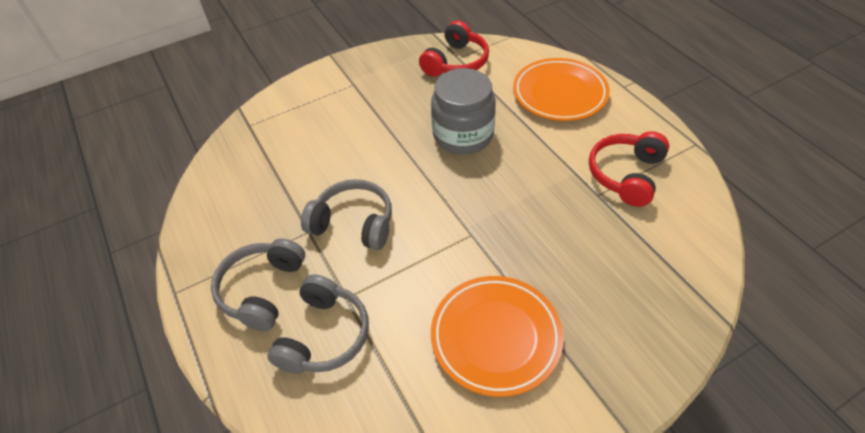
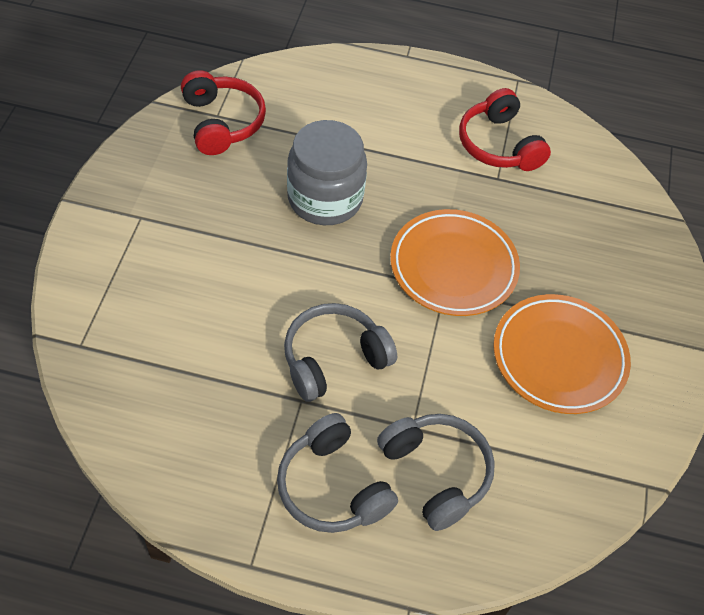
camera: 55 degrees left, 5 degrees up
(559, 94) = (361, 98): orange plate -> orange plate (453, 267)

